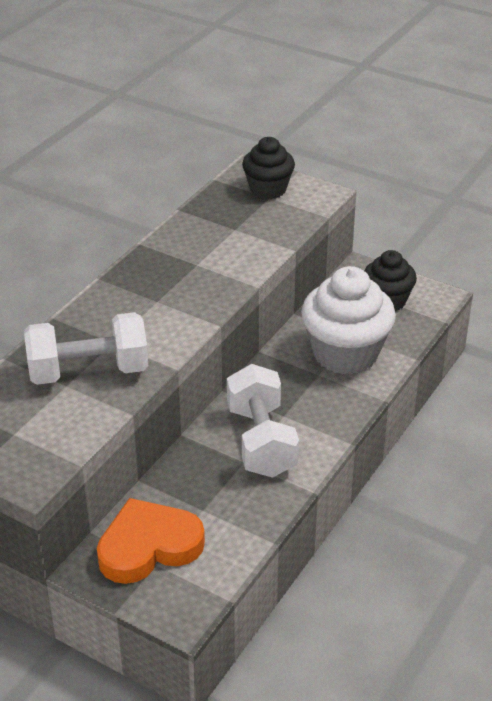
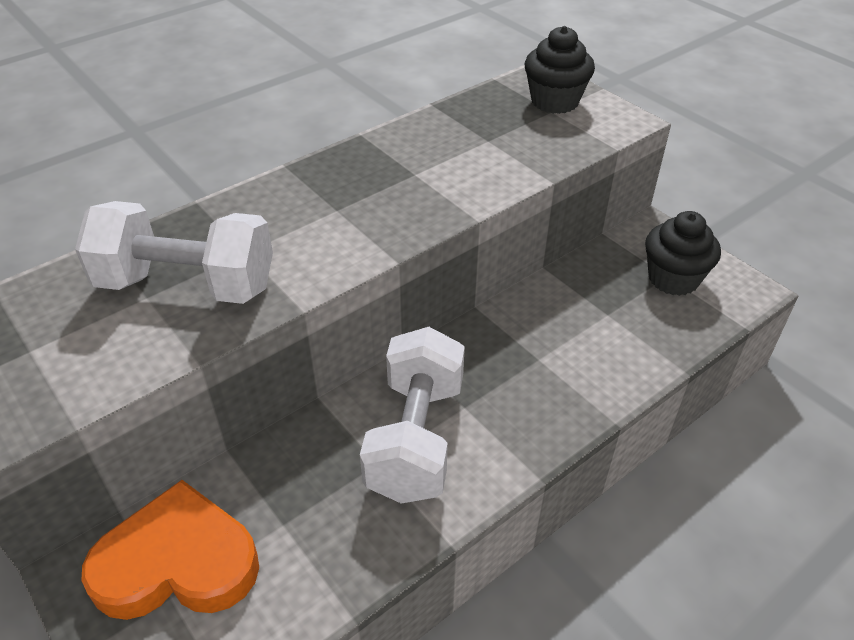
camera: 20 degrees right, 5 degrees up
(345, 354) = (587, 339): white cupcake -> none

